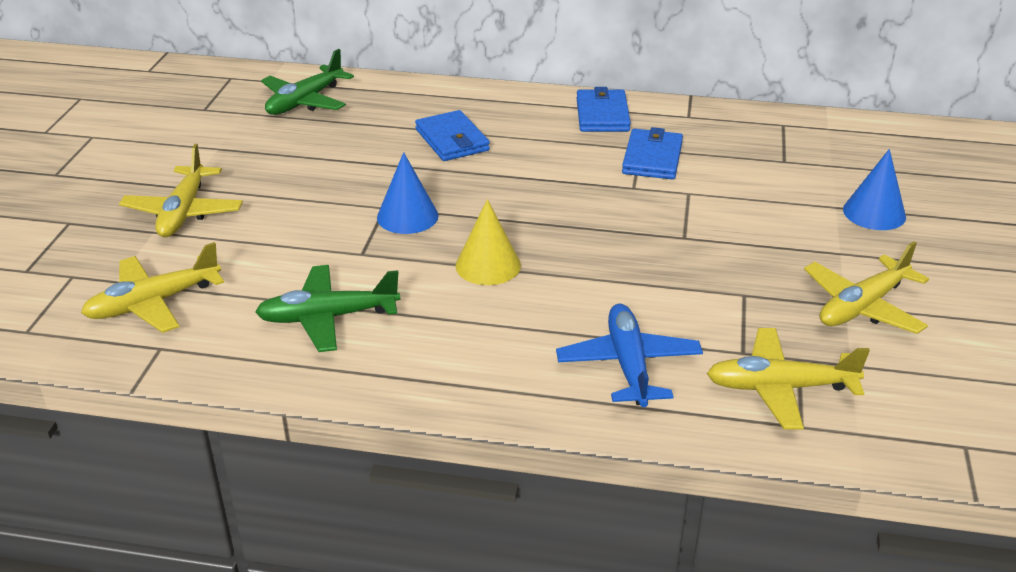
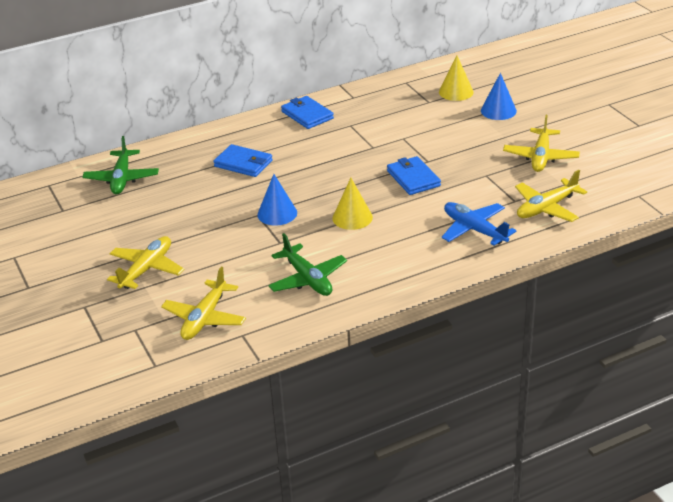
camera: 35 degrees left, 0 degrees up
(184, 212) = (146, 269): yellow plane -> yellow plane turned 120 degrees counterclockwise
(328, 317) = (307, 279): green plane -> green plane turned 75 degrees counterclockwise
(652, 158) = (363, 128): blue wallet -> blue wallet (413, 178)
(840, 163) = (456, 92): none -> yellow cone

